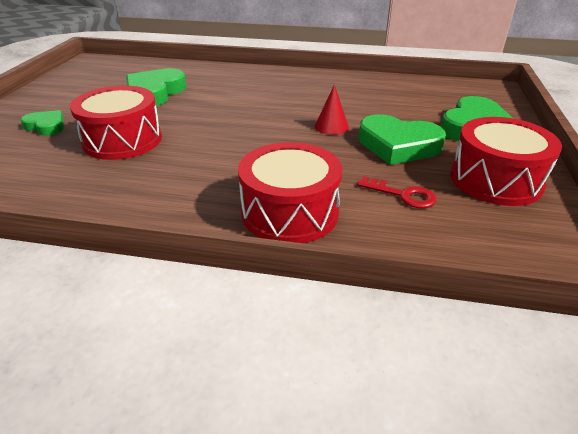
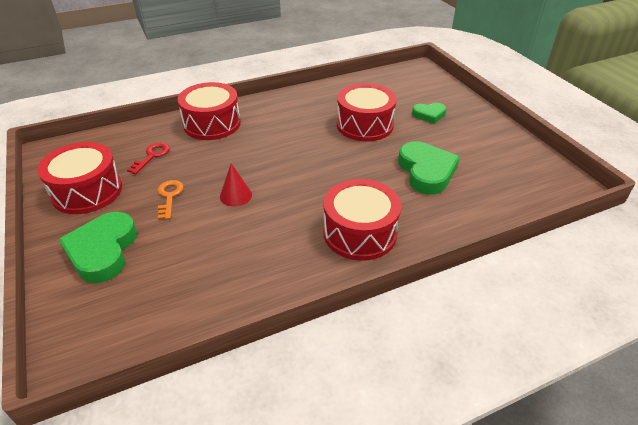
camera: 145 degrees right, 5 degrees up
(263, 82) = (359, 233): none -> red drum
(398, 145) = (169, 197): green heart -> orange key
(403, 195) = (152, 156): red key -> red key turned 120 degrees clockwise

